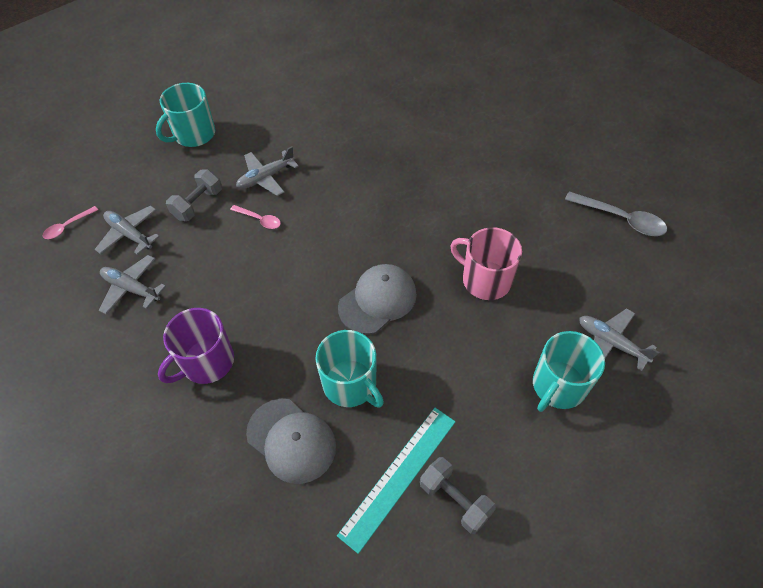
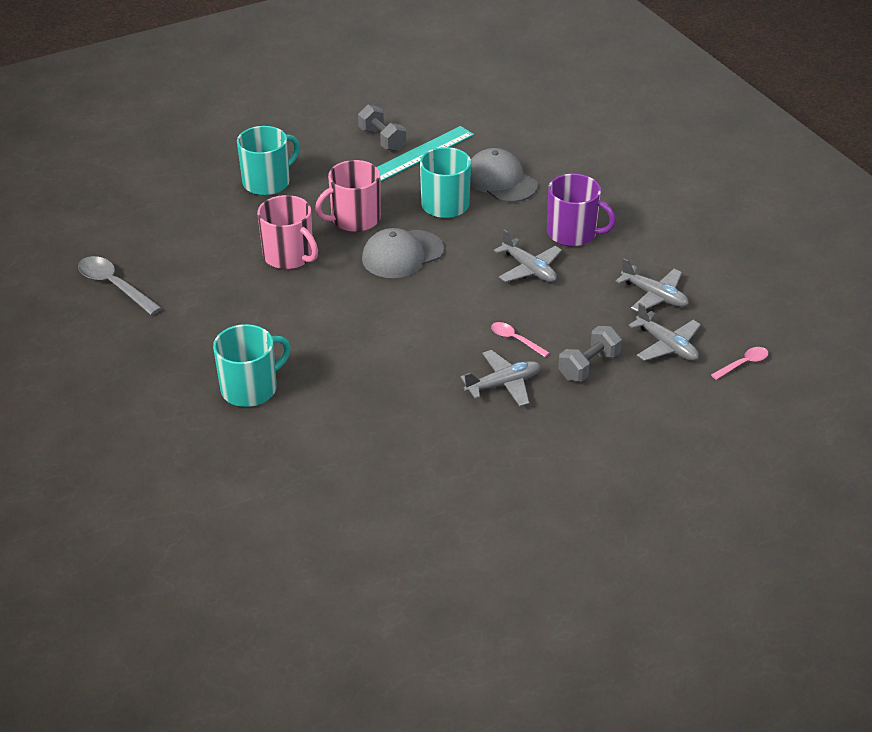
camera: 170 degrees left, 15 degrees down
(193, 134) = (600, 455): turquoise mug -> turquoise mug (250, 388)
(206, 362) = (572, 233): purple mug -> purple mug turned 60 degrees clockwise
(440, 342) = (354, 219): none -> pink mug
(611, 343) = (203, 200): grey plane -> grey plane (529, 269)

